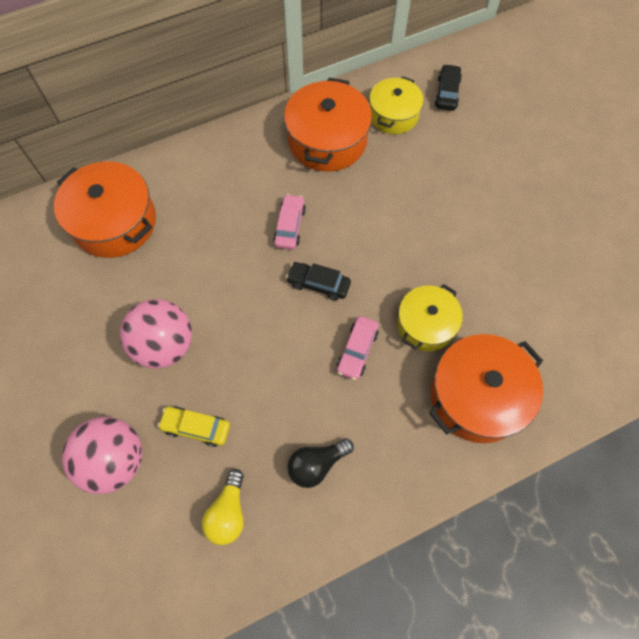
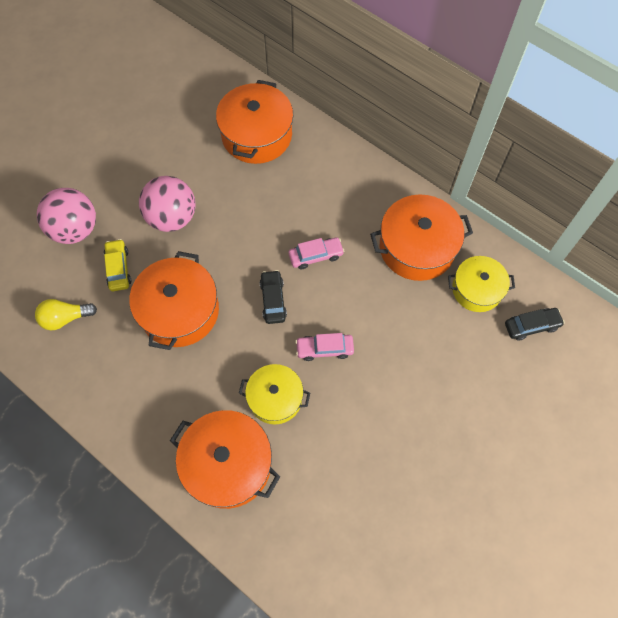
camera: 65 degrees right, 0 degrees up
(284, 380) = (179, 311): none -> orange pot
(316, 464) = (122, 362): black light bulb -> none
(357, 350) = (227, 353): pink car -> pink car (324, 349)

